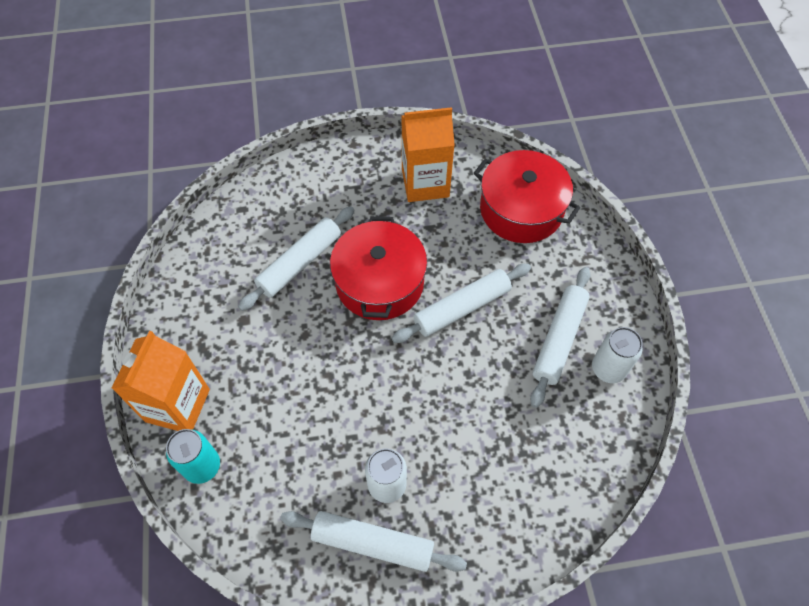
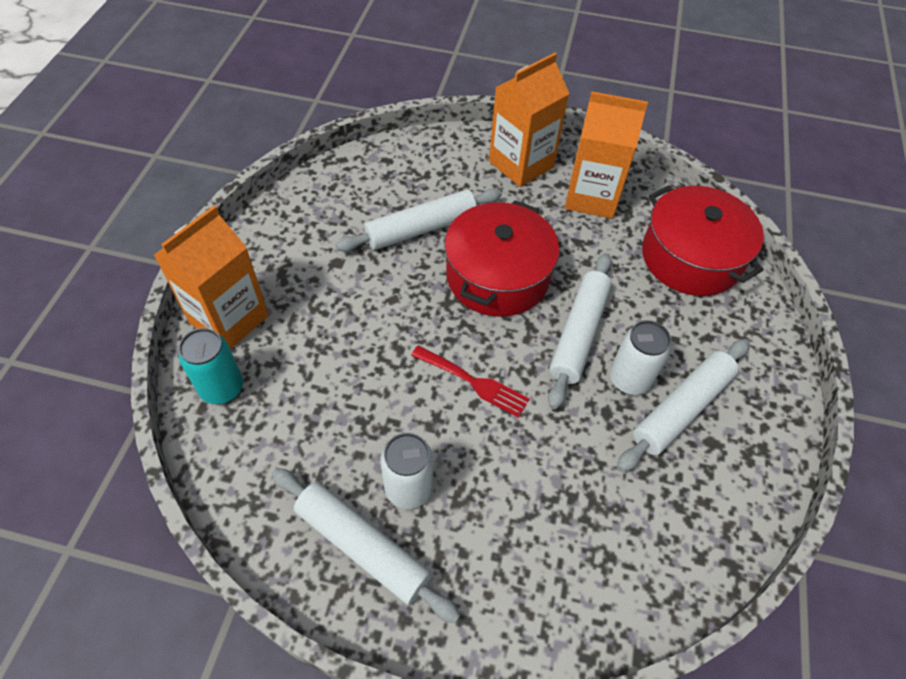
camera: 20 degrees right, 5 degrees down
(356, 173) = (521, 164): none -> orange carton
(399, 380) = (474, 382): none -> red fork
(462, 308) = (578, 334): white rolling pin -> white rolling pin turned 60 degrees counterclockwise
(608, 369) = (731, 464): white can -> white can (629, 379)

